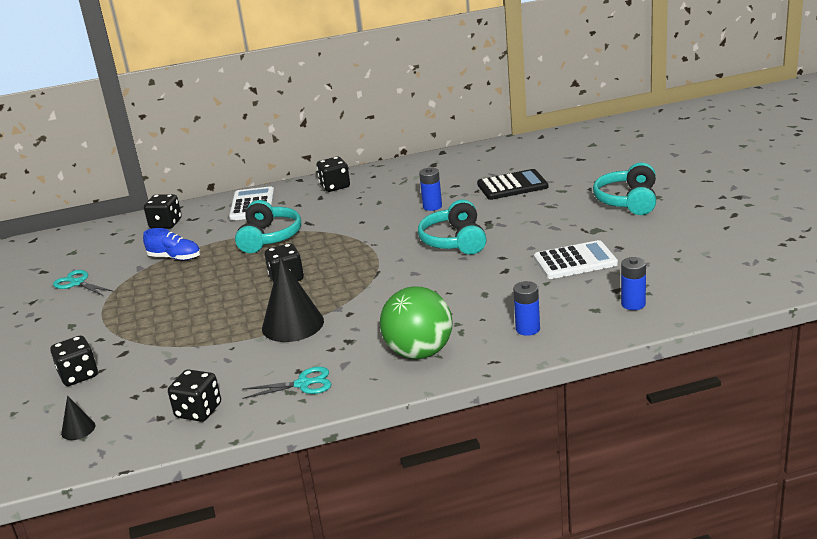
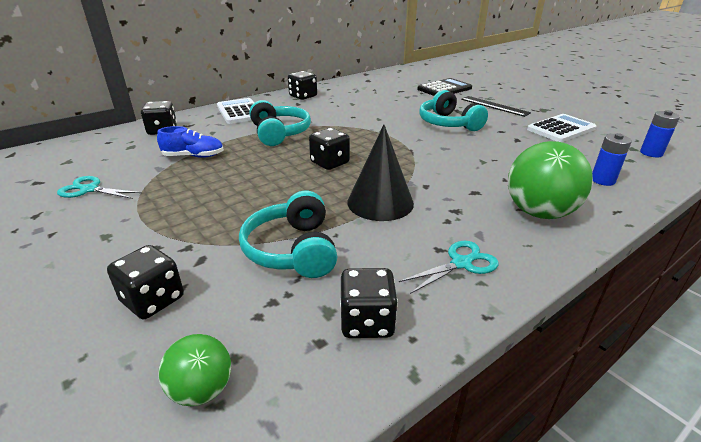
camera: 25 degrees left, 5 degrees up
(78, 429) = (202, 390): black cone -> green ball
(432, 206) = (400, 104): blue battery -> none
(540, 219) = (494, 106): none -> black ruler
(628, 201) = (538, 92): turquoise headphones -> turquoise headphones (292, 250)

